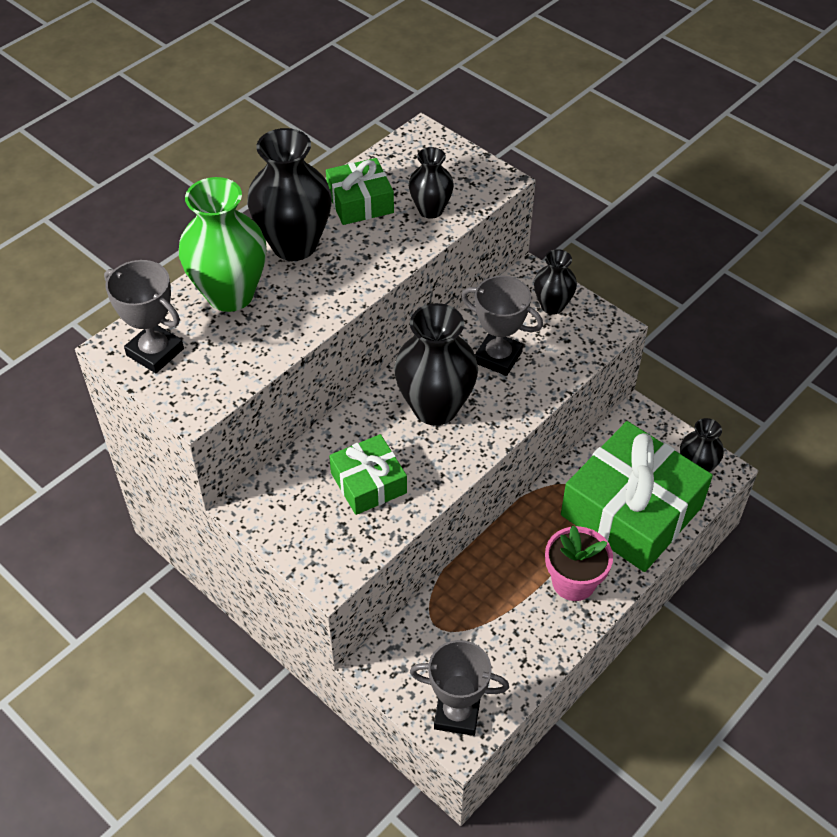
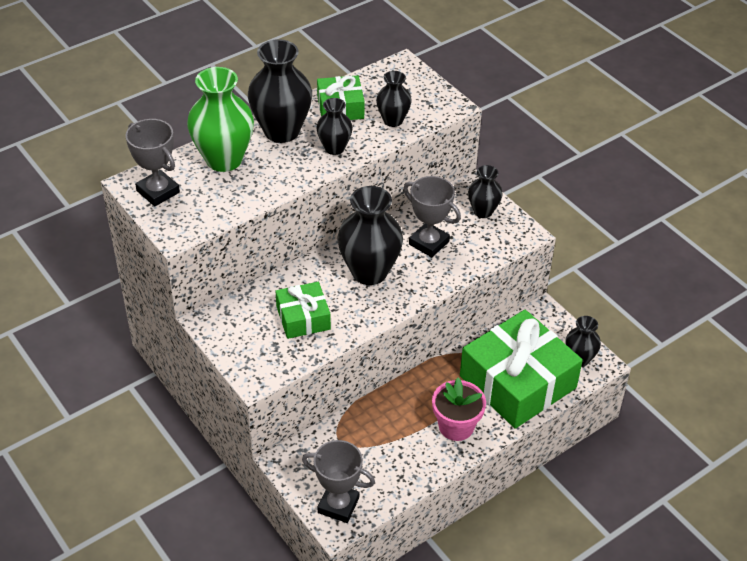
camera: 10 degrees right, 5 degrees down
(367, 258) = (334, 148): none -> black vase

